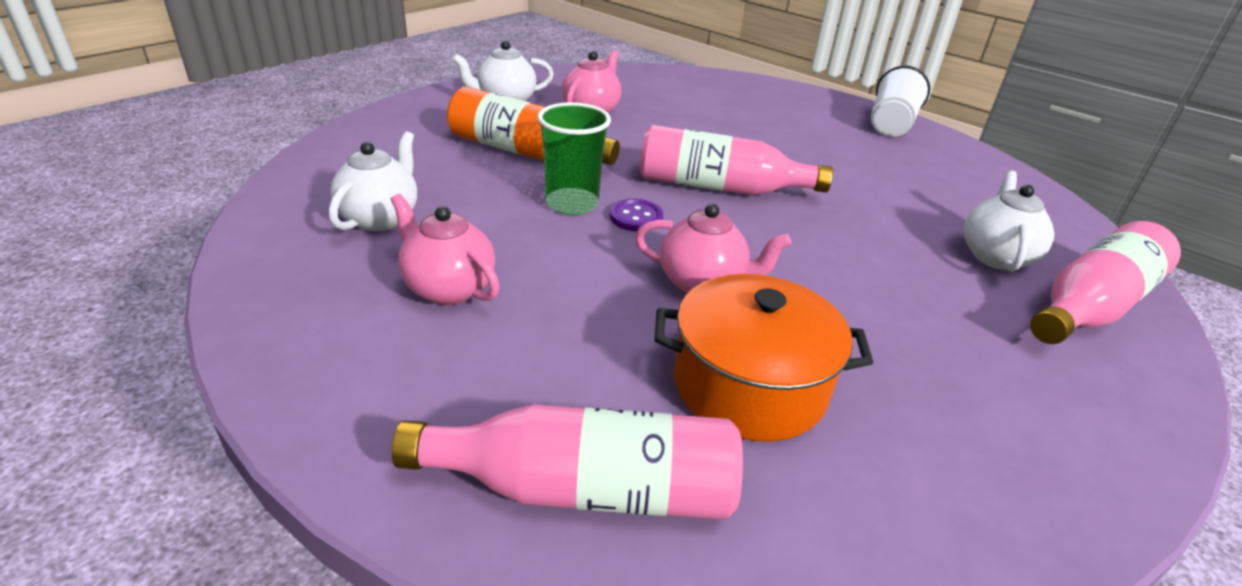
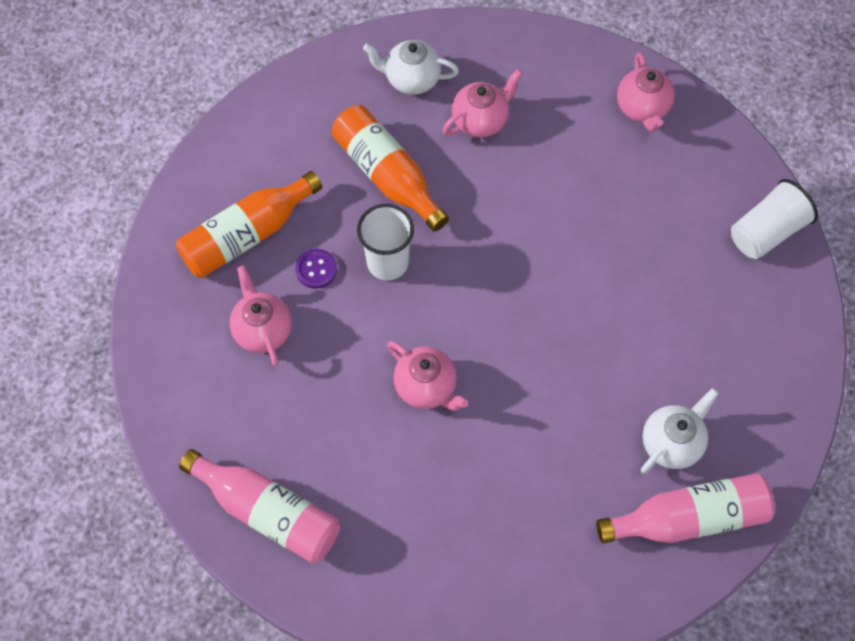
camera: 30 degrees right, 30 degrees up
(380, 218) = (247, 235): white teapot -> orange bottle
(572, 203) = (387, 262): green cup -> white cup
(636, 217) = (425, 296): purple button -> purple button (316, 269)
(720, 187) = (517, 280): pink bottle -> none
(722, 88) = (642, 108): none -> pink teapot
(749, 386) = (394, 484): orange pot -> none

